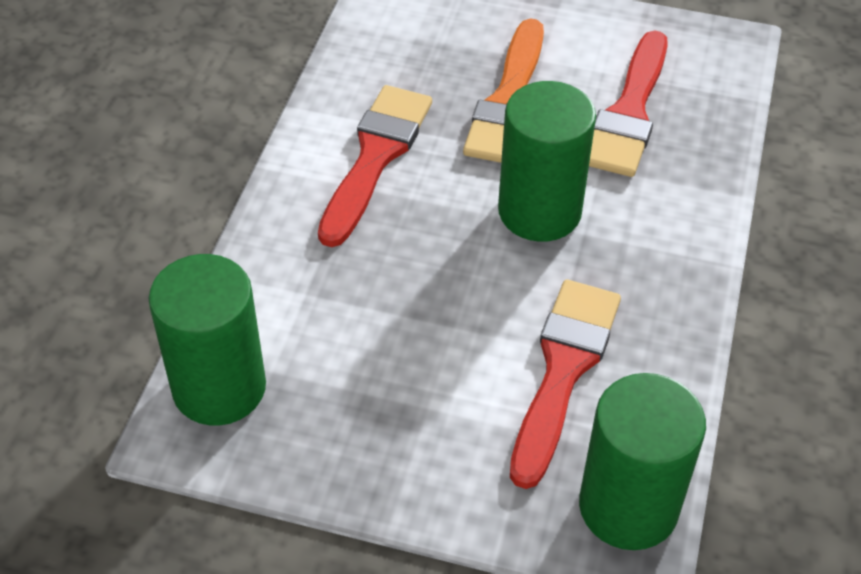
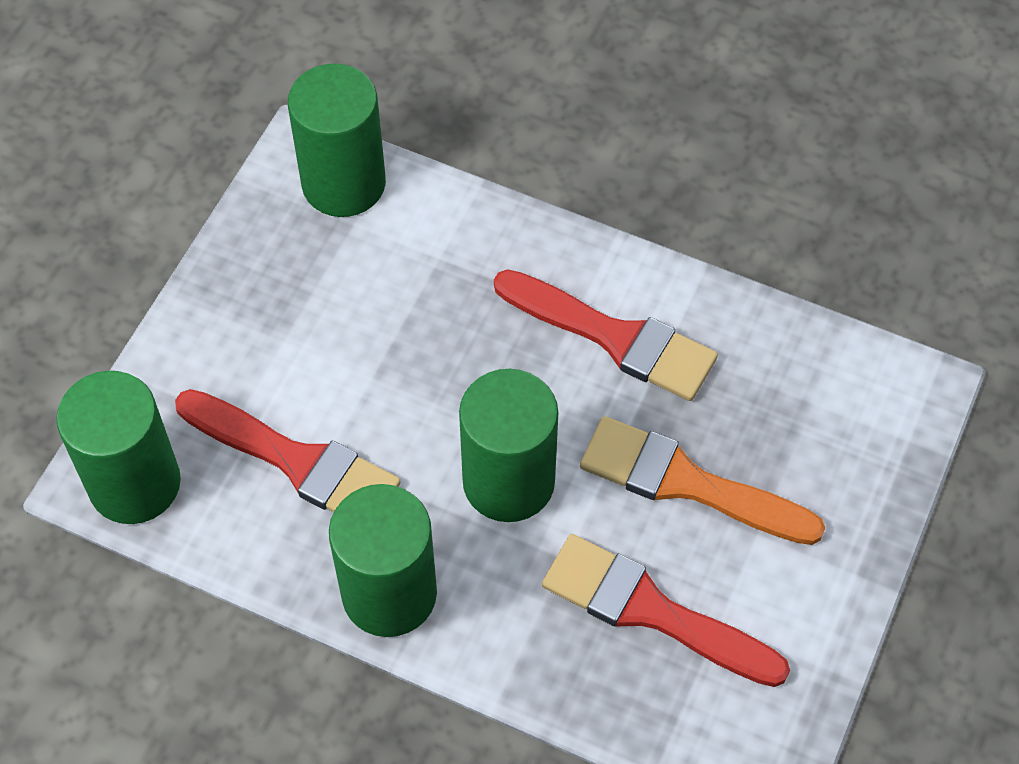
camera: 100 degrees right, 10 degrees up
(674, 278) = (389, 593): none -> green cylinder

